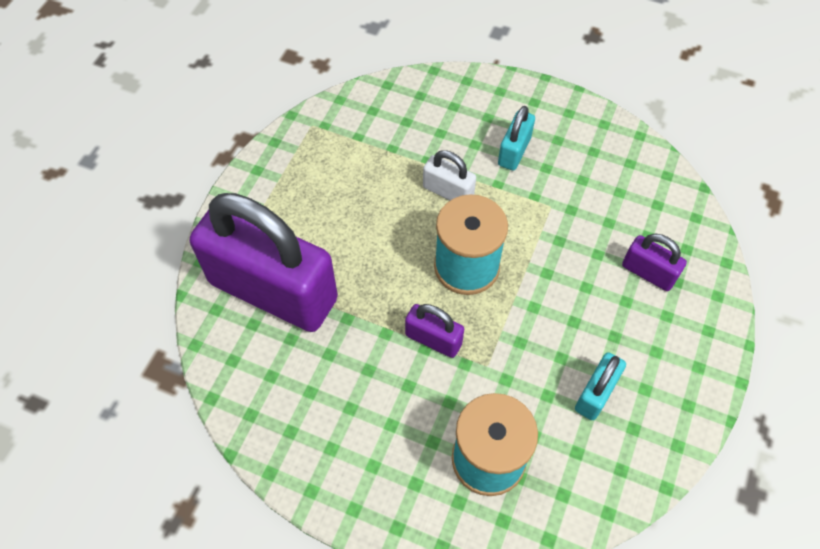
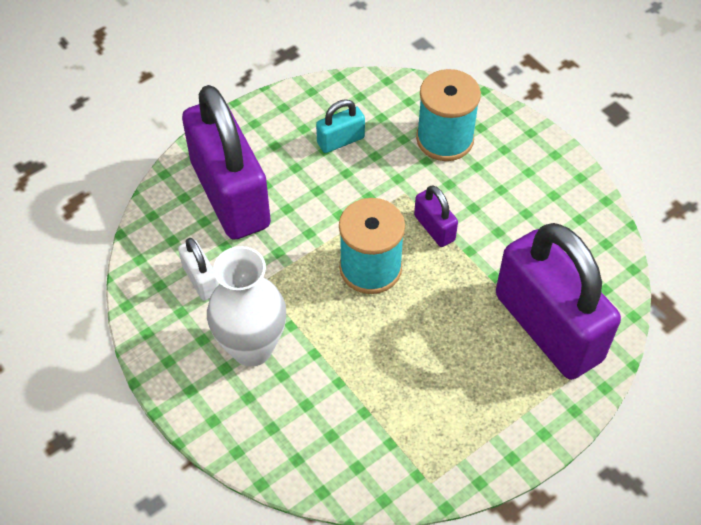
camera: 150 degrees left, 5 degrees down
(448, 191) = (341, 340): white padlock -> white padlock (201, 280)
(514, 151) = (252, 348): turquoise padlock -> white vase
(648, 272) = (230, 194): purple padlock -> purple padlock, size x2.38

